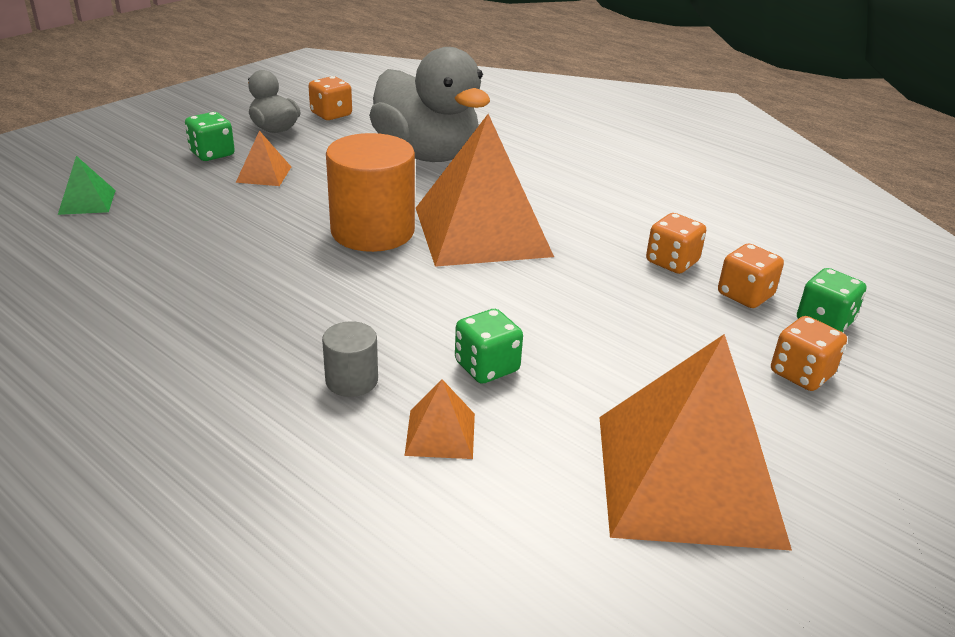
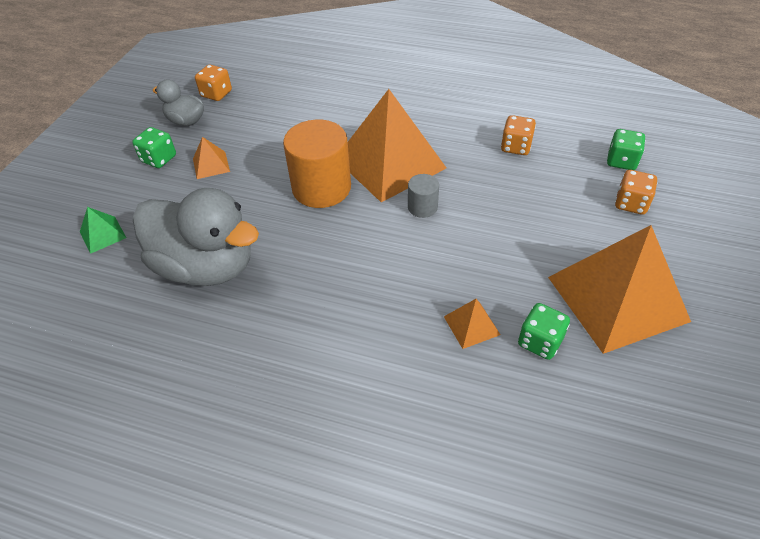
camera: 20 degrees left, 15 degrees up
(351, 380) = (394, 309): grey cylinder -> grey cylinder (422, 207)
(427, 154) = (309, 109): grey duck -> grey duck (206, 266)
(487, 367) = (464, 267): green dice -> green dice (540, 342)
(745, 295) = (570, 157): orange dice -> none

